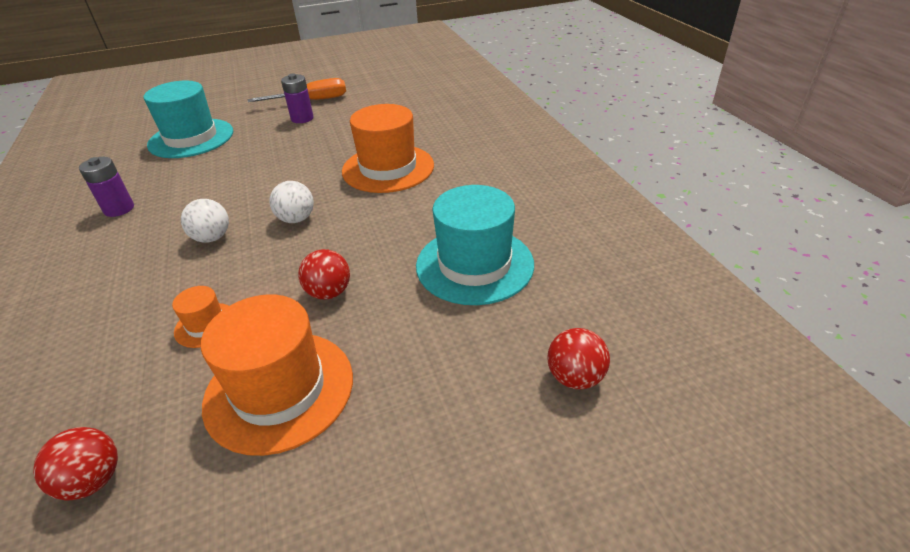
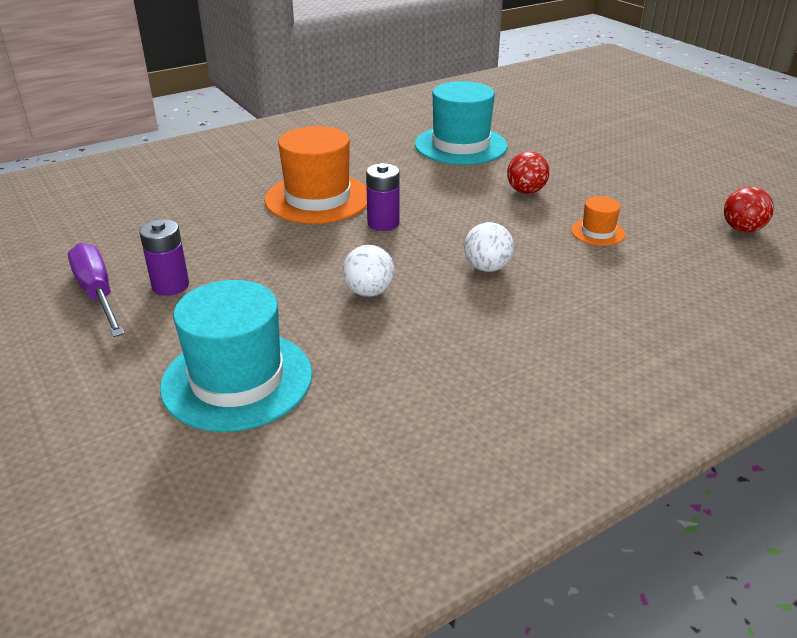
camera: 105 degrees left, 5 degrees down
(119, 209) = (463, 363): purple battery -> purple battery (383, 223)
(279, 390) = (626, 189): orange hat -> none
(296, 219) = (433, 228): white ball -> white ball (369, 292)
(312, 100) = (98, 293): orange screwdriver -> purple screwdriver
(575, 377) = (544, 114): red ball -> none

